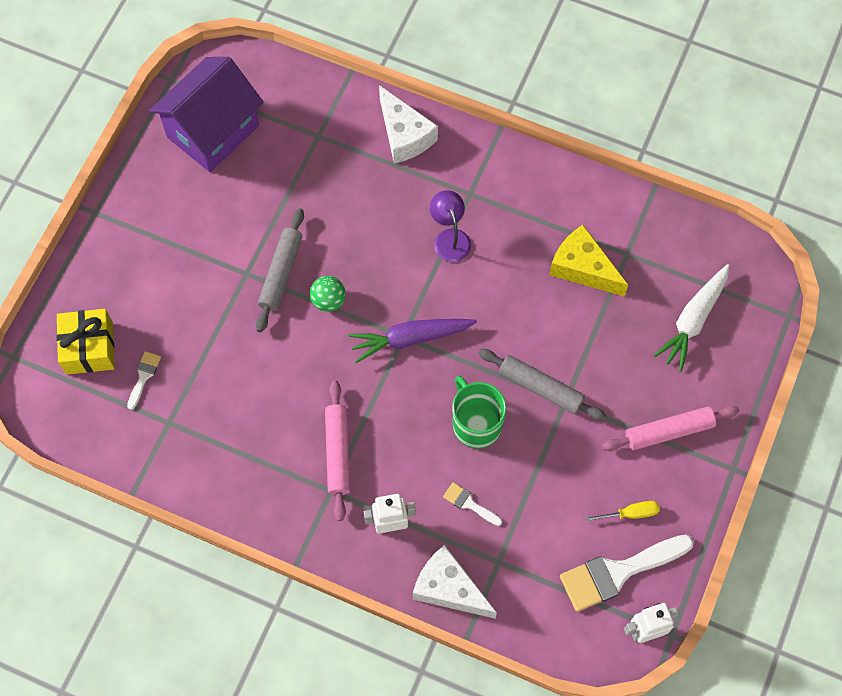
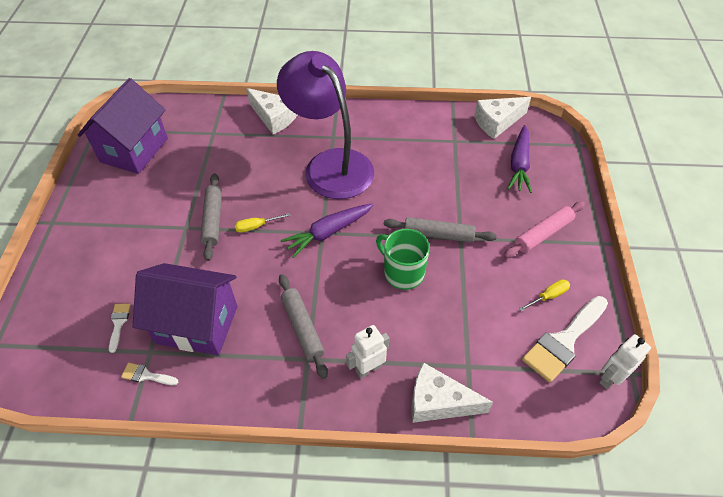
camera: 20 degrees left, 15 degrees down
(89, 348) = (65, 317): yellow gift -> none
(226, 407) = (197, 324): none -> purple house
(328, 300) = (256, 226): green ball -> yellow screwdriver
(337, 453) = (302, 328): pink rolling pin -> grey rolling pin
(450, 238) = (330, 164): purple lamp -> purple lamp, size x2.49
(469, 504) = (424, 330): white brush -> white brush (146, 375)
(583, 268) = (430, 156): yellow cheese -> none
(693, 320) = (519, 164): white carrot -> purple carrot
(699, 242) = (497, 122): none -> white cheese

